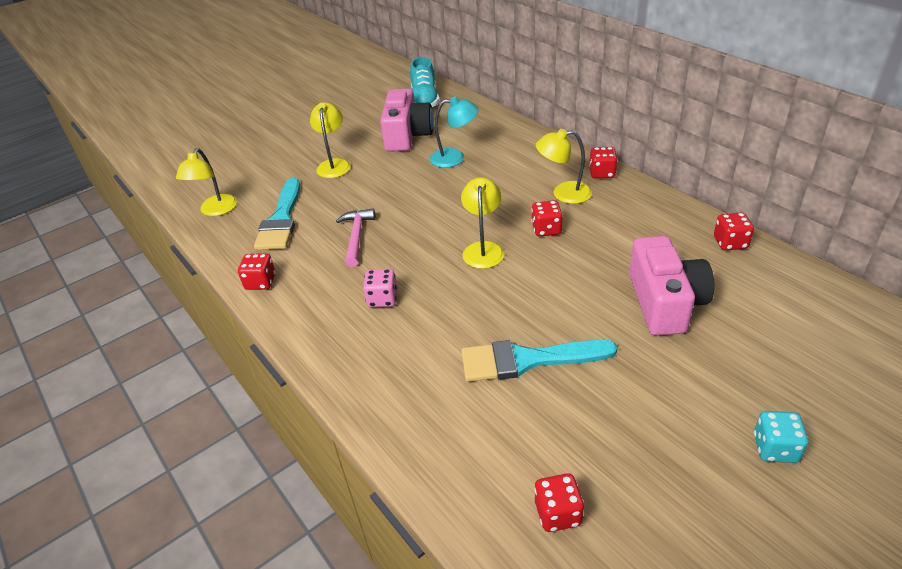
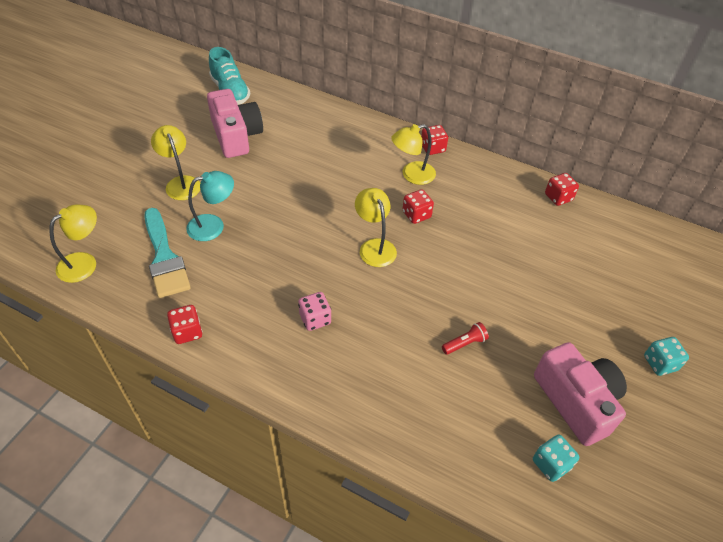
camera: 30 degrees left, 10 degrees up
(215, 210) = (84, 262): yellow lamp -> yellow lamp turned 120 degrees counterclockwise
(356, 236) = (252, 260): pink hammer -> none
(455, 158) = (297, 154): turquoise lamp -> turquoise lamp (213, 225)
(527, 360) = (464, 343): turquoise brush -> red flashlight
(558, 513) = (551, 464): red dice -> turquoise dice
(665, 303) = (538, 263): pink camera -> pink camera (576, 401)

